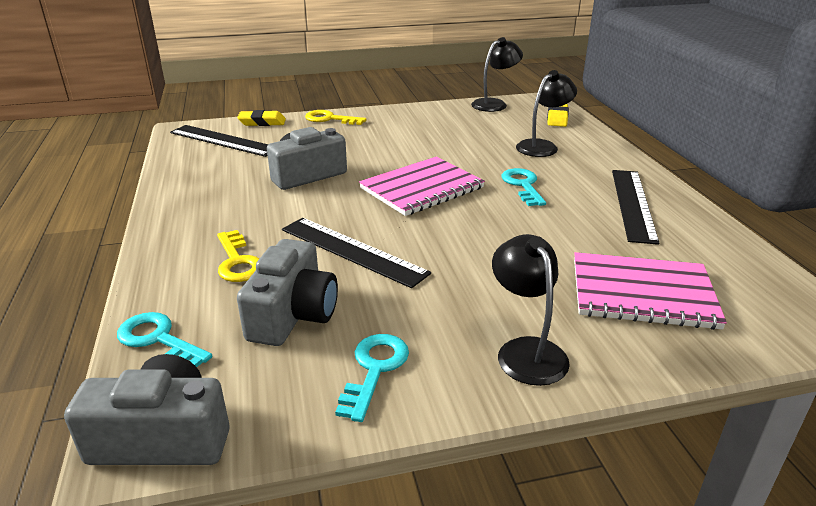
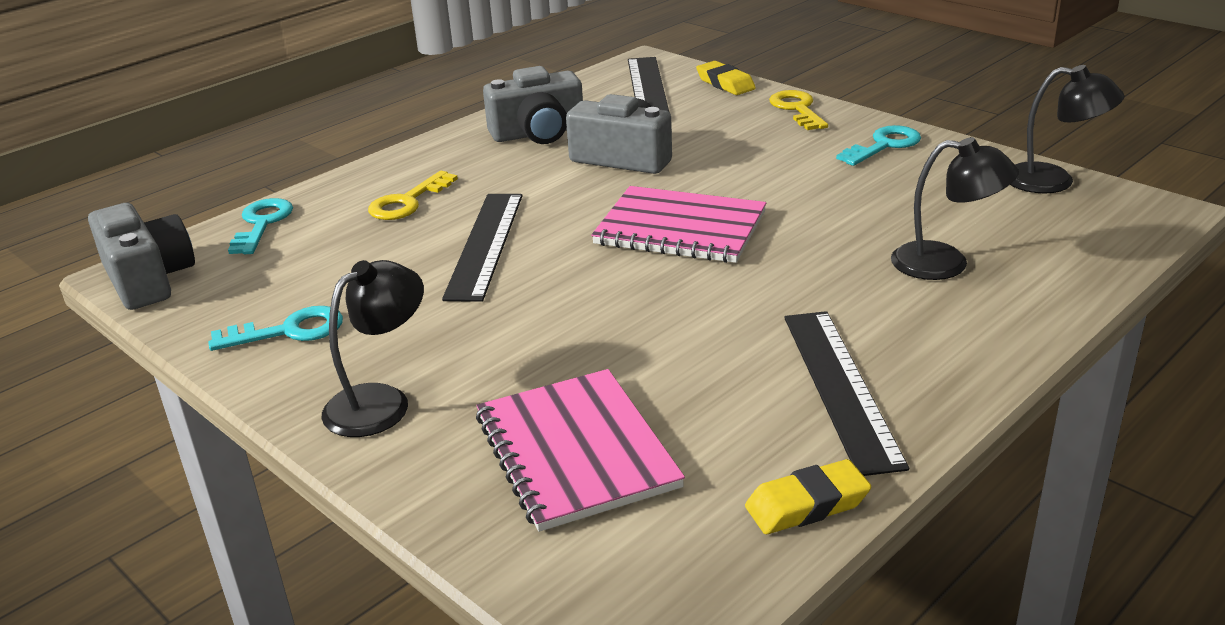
camera: 60 degrees right, 0 degrees up
(293, 314) = (343, 261): grey camera -> grey camera (538, 133)
(523, 185) = (782, 288): turquoise key -> turquoise key (884, 145)
(557, 118) = (1088, 243): yellow eraser -> yellow eraser (807, 505)
(633, 204) = (840, 387): black ruler -> black ruler turned 75 degrees counterclockwise

